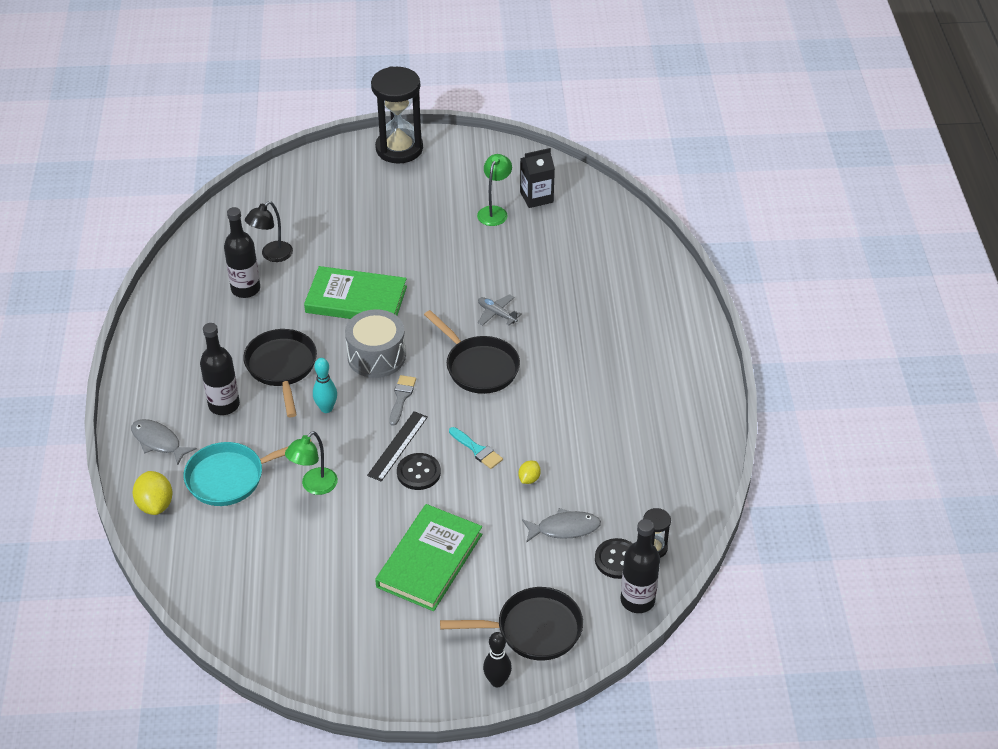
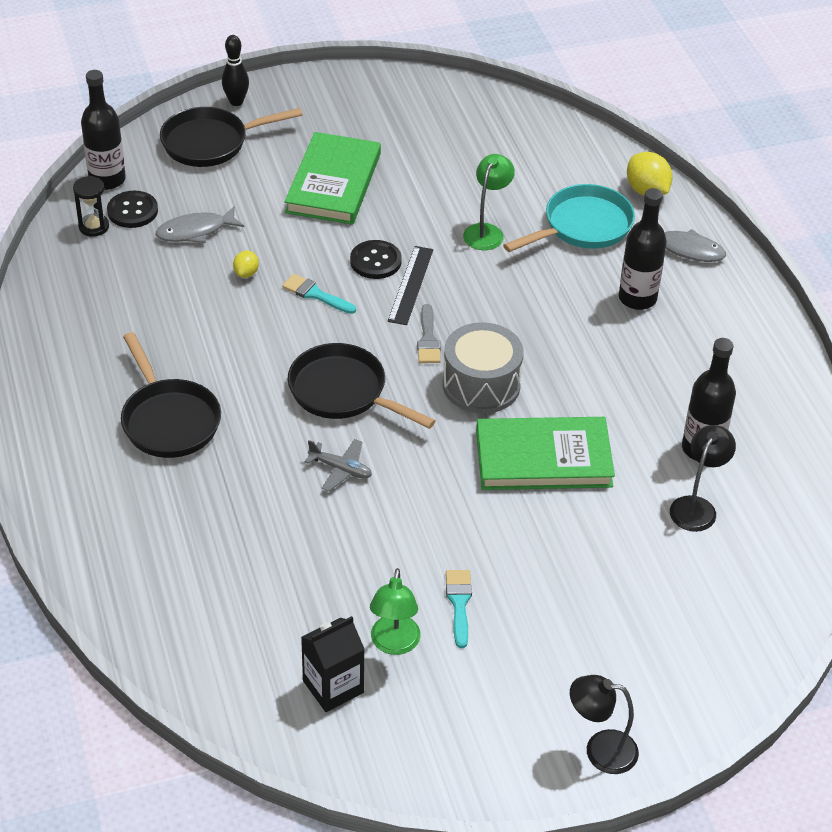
camera: 165 degrees right, 0 degrees up
(282, 367) = (593, 352): black pan -> black pan (169, 420)
(326, 408) = (513, 313): turquoise bowling pin -> none
(399, 149) = (600, 750): black hourglass -> black lamp
(448, 226) = (459, 603): none -> turquoise brush

